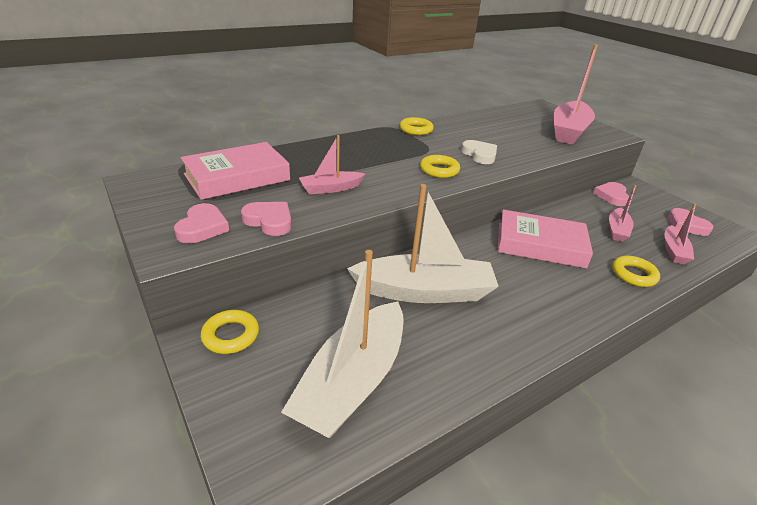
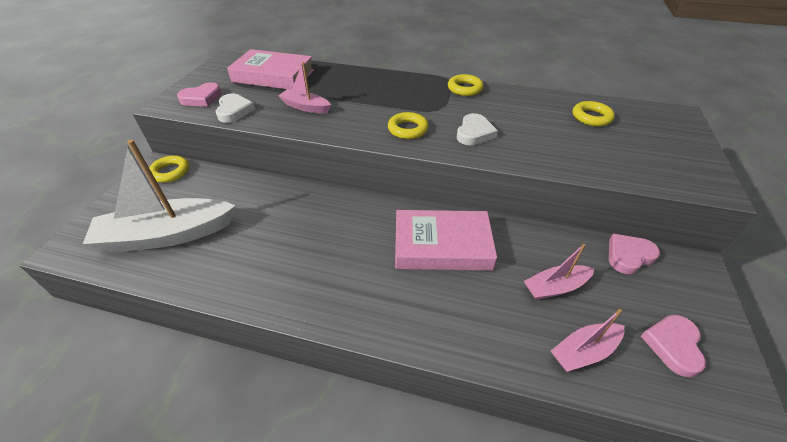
camera: 50 degrees right, 10 degrees up
(269, 221) = (234, 111): pink heart -> white heart
(424, 291) = (292, 217): white boat -> none
(540, 245) = (442, 245): pink book -> pink book turned 60 degrees counterclockwise
(568, 131) = (644, 154): pink boat -> none
(633, 275) = (479, 331): yellow ring -> yellow ring (591, 117)

